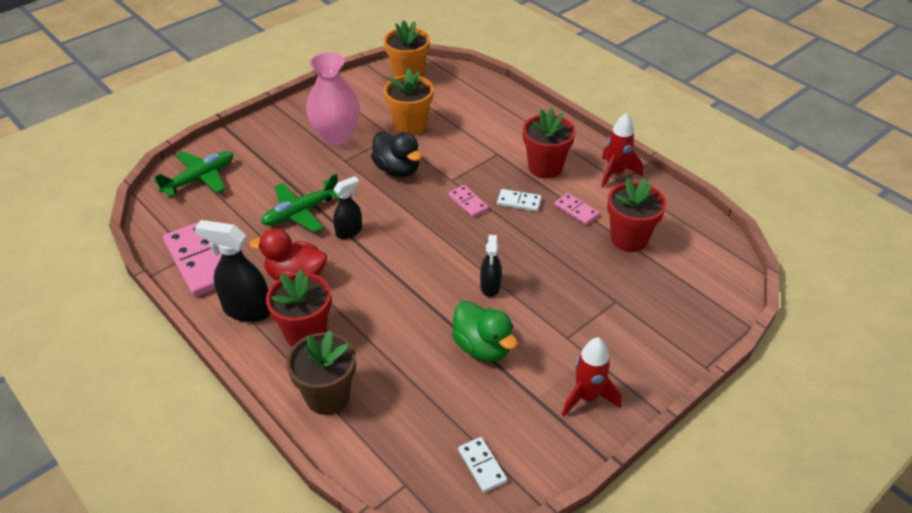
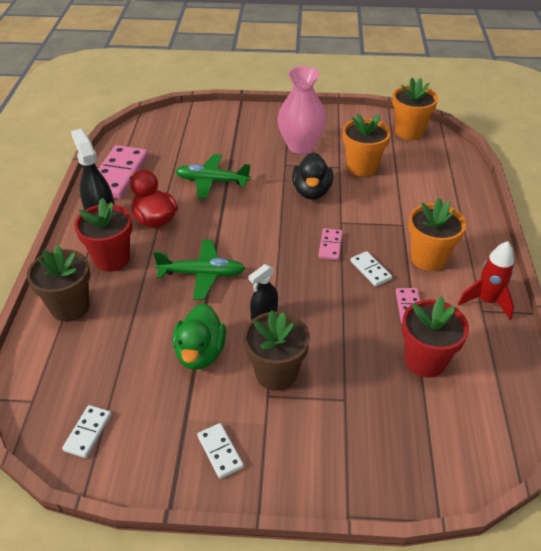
camera: 45 degrees right, 0 degrees up
(200, 178) = (185, 125): green plane -> green plane (202, 274)
(349, 231) = (224, 212): black spray bottle -> none
(545, 167) = (428, 258): red flower pot -> orange flower pot
(552, 319) = (276, 373): none -> brown flower pot
(587, 397) = (220, 451): red rocket -> white domino

